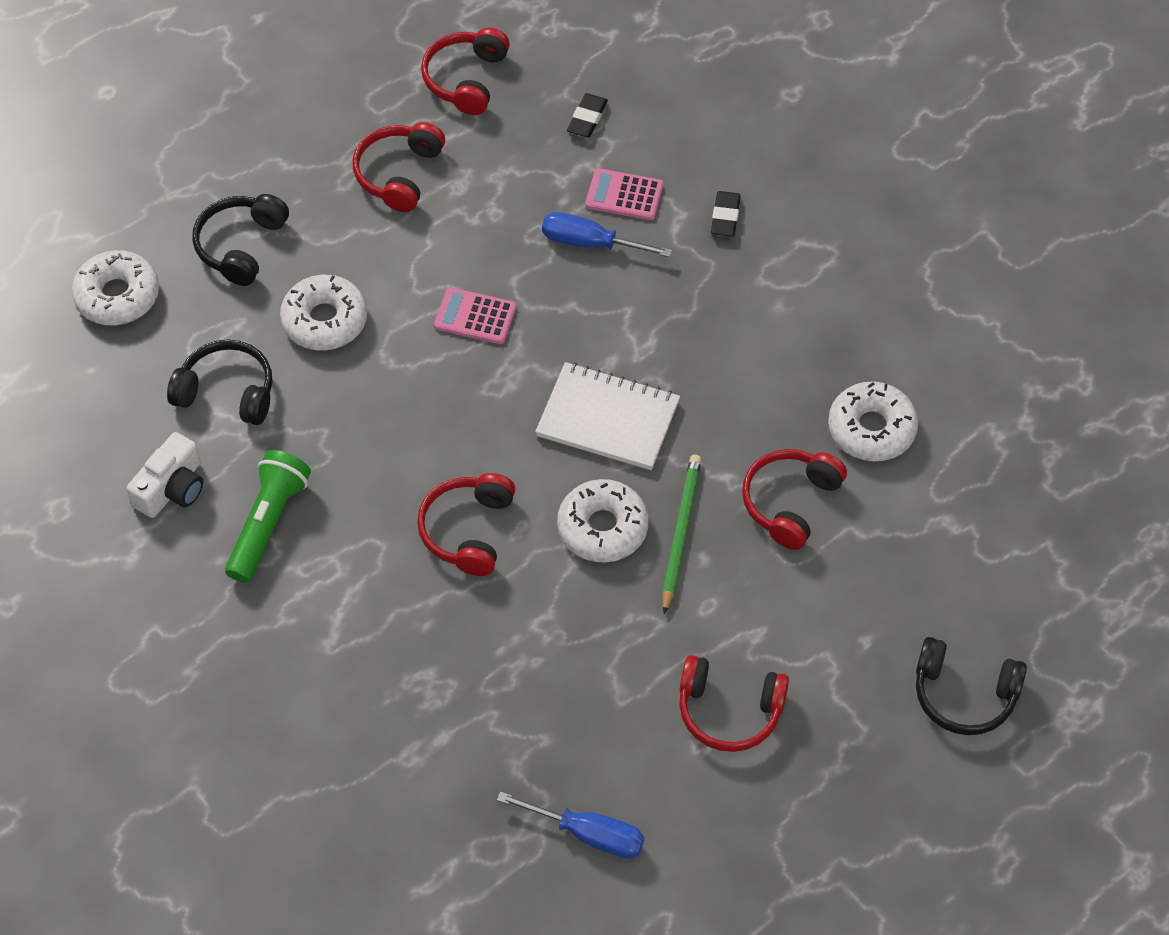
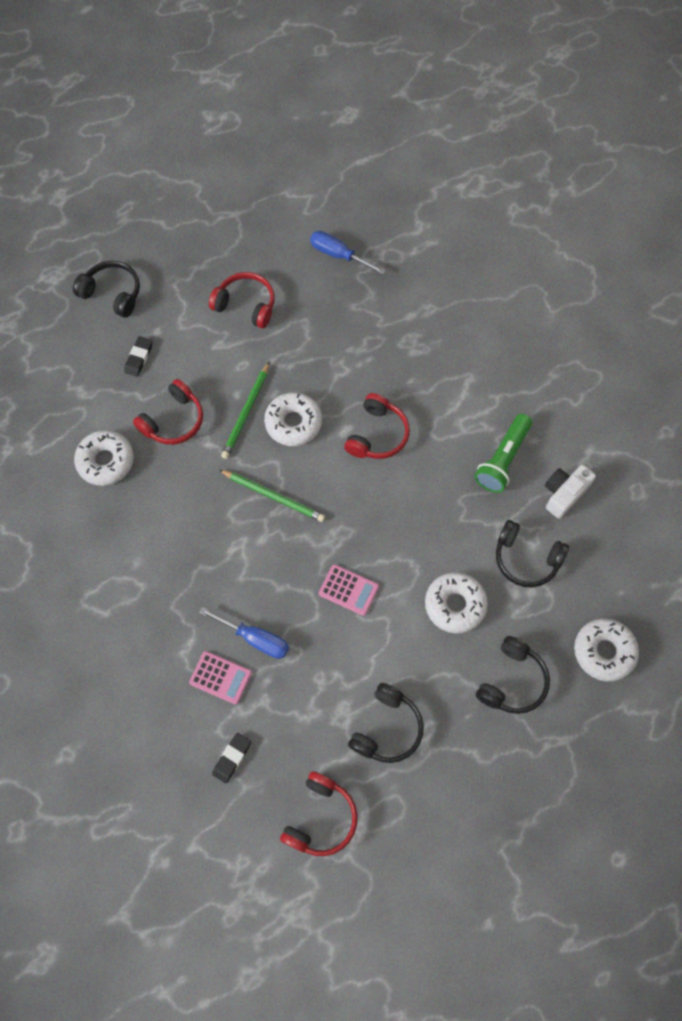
camera: 170 degrees left, 10 degrees up
(399, 174) = (387, 728): red headphones -> black headphones
(608, 419) = (273, 496): white notebook -> green pencil
(725, 217) = (151, 645): black eraser -> black eraser (139, 358)

